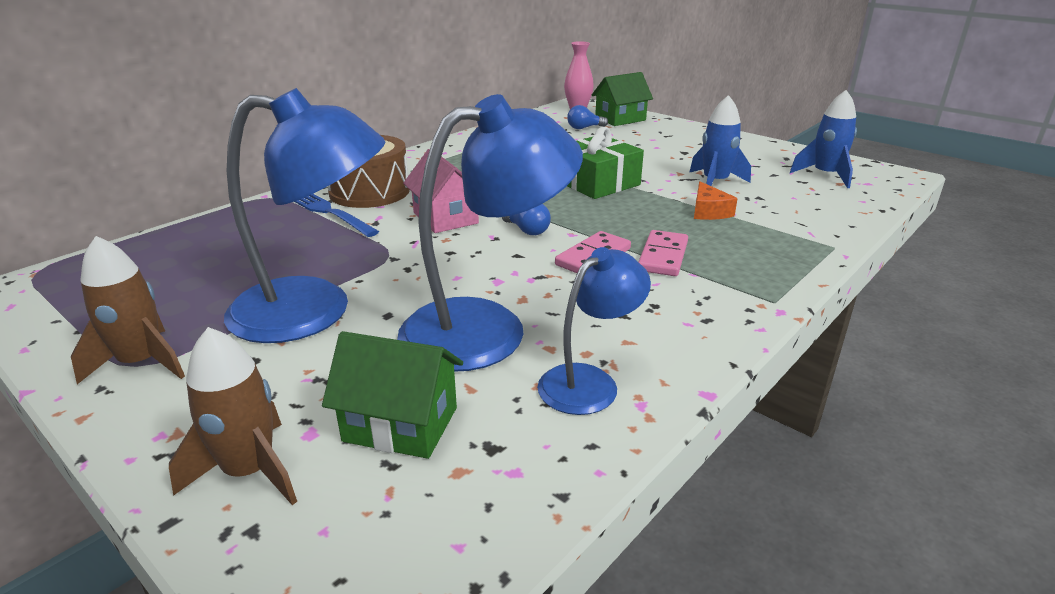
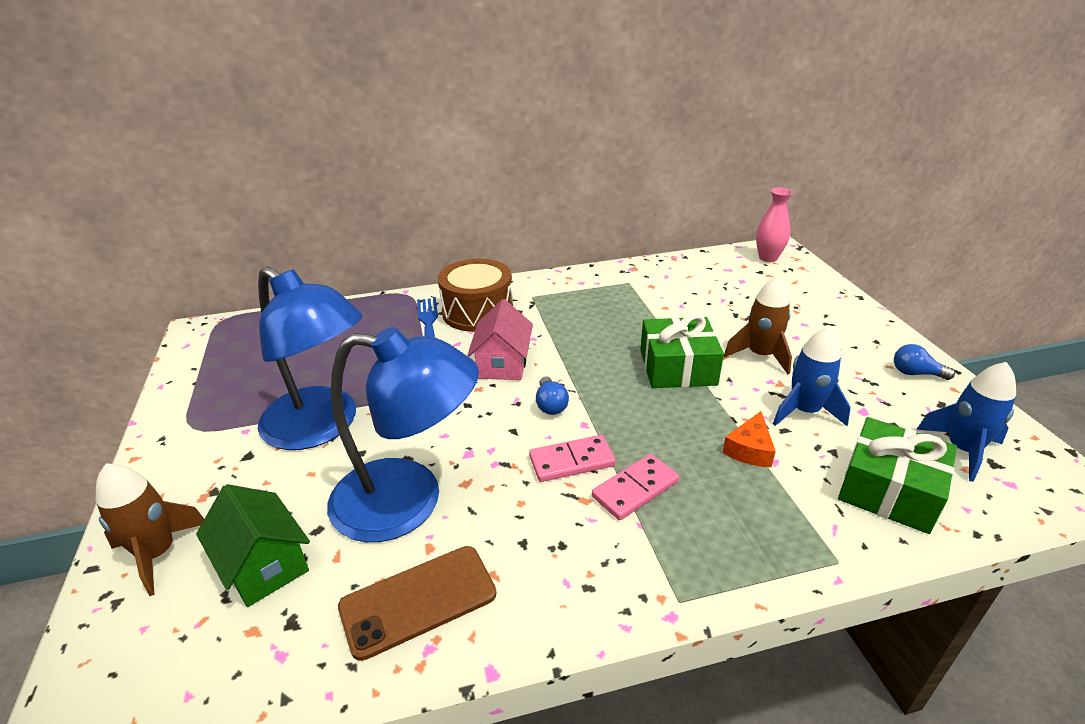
camera: 35 degrees right, 5 degrees up
(141, 363) = (196, 427): brown rocket -> brown rocket (760, 355)
(584, 128) = (746, 287): blue light bulb -> blue light bulb (915, 373)
(589, 381) = (418, 600): blue lamp -> brown phone
(620, 119) = (799, 284): green house -> none
(814, 205) = (889, 490): none -> green gift

